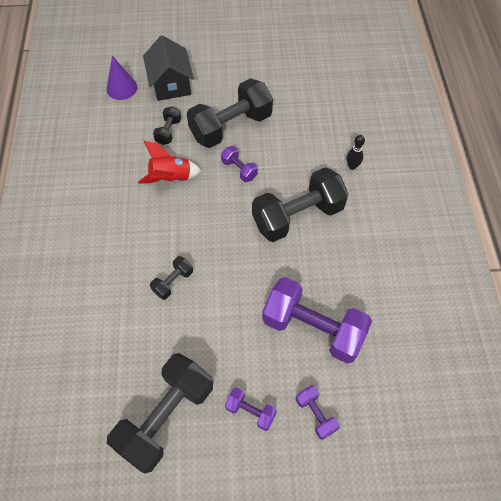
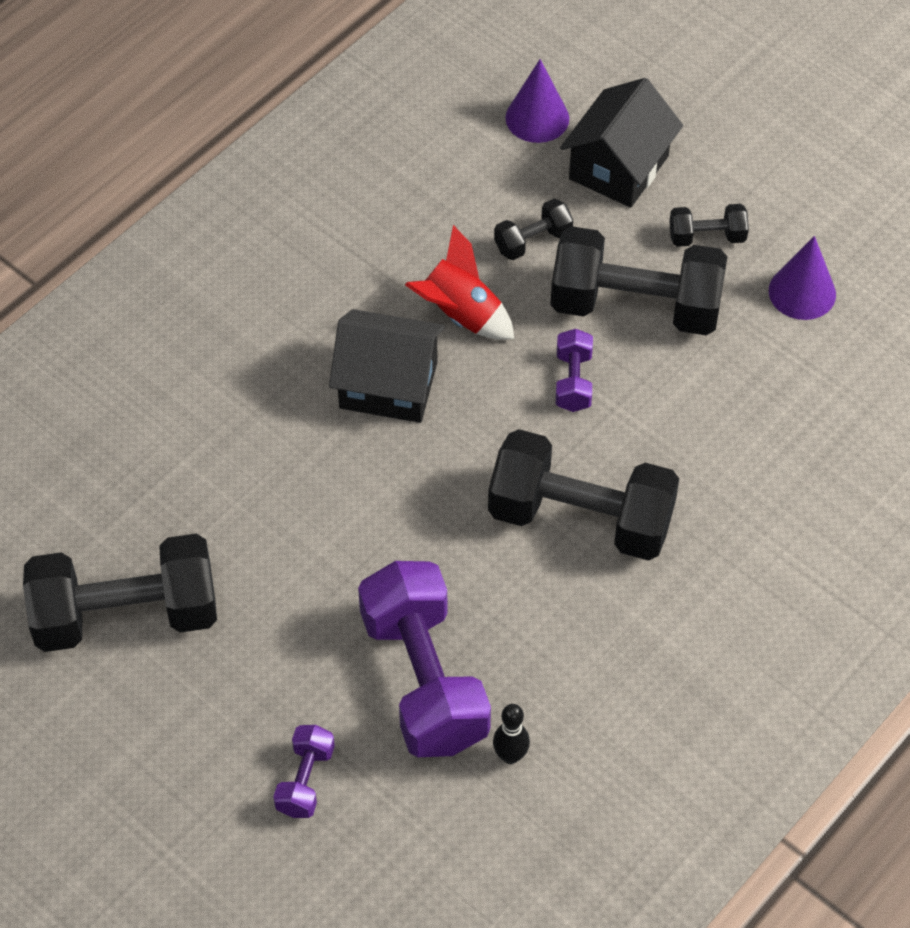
camera: 45 degrees right, 5 degrees down
(172, 226) = (388, 385): none -> black house
(173, 282) = (308, 461): black dumbbell -> black dumbbell (707, 237)
(250, 411) = (230, 702): purple dumbbell -> none
(280, 80) = (802, 292): none -> purple cone
(352, 166) = (754, 517): black bowling pin -> black bowling pin (510, 756)

